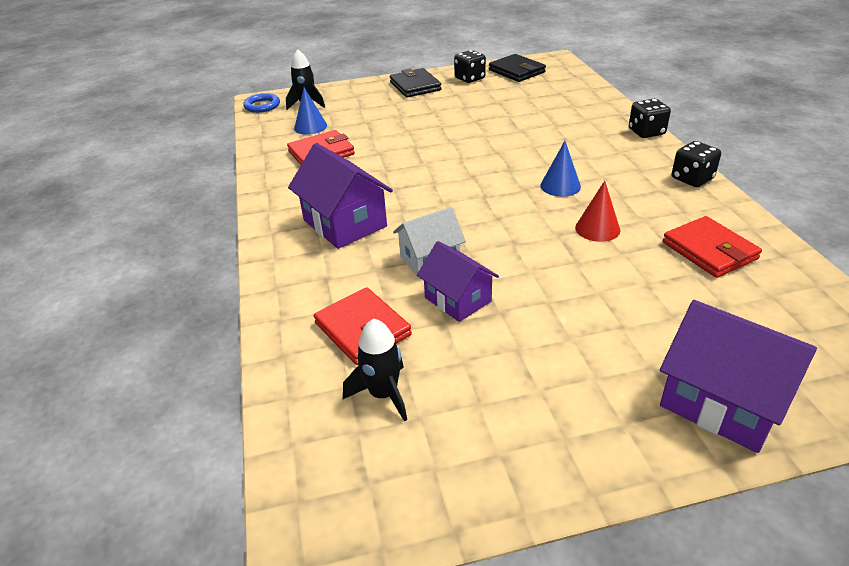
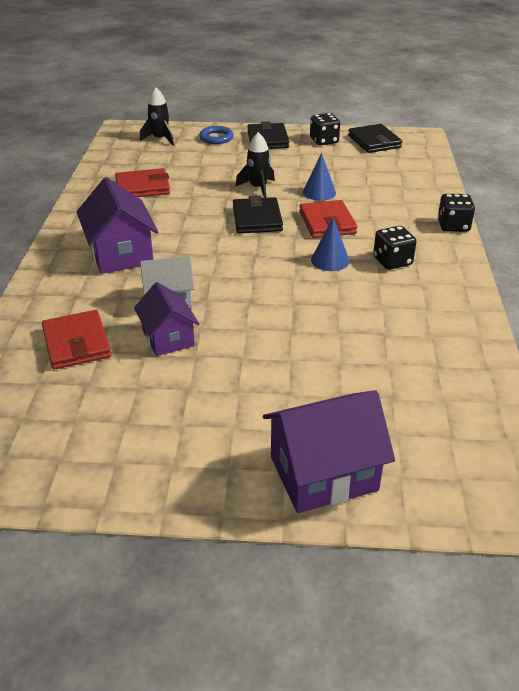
camera: 15 degrees right, 0 degrees up
(262, 106) = (121, 134): blue ring -> blue ring (216, 138)
(310, 127) = (149, 161): blue cone -> blue cone (319, 192)
(383, 394) = (59, 396): black rocket -> black rocket (258, 188)
(460, 161) = (257, 219): none -> black wallet
(597, 229) = (333, 306): red cone -> none
(692, 179) = (460, 280): black dice -> black dice (392, 261)
(709, 251) = (420, 348): red wallet -> red wallet (327, 223)
(722, 402) = (323, 474): purple house -> purple house turned 75 degrees counterclockwise

